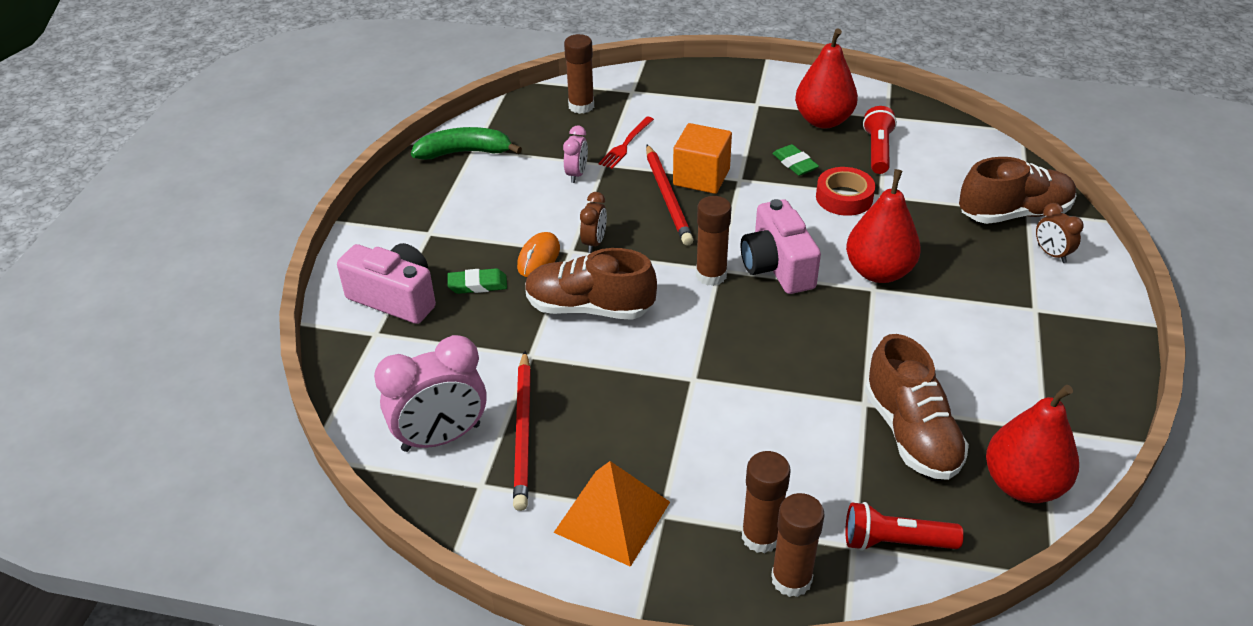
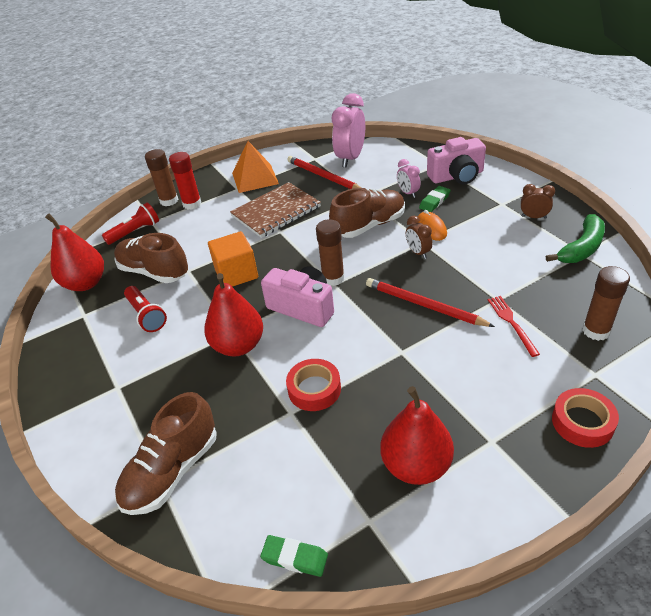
camera: 140 degrees right, 0 degrees up
(576, 174) = (499, 281): pink clock -> pink clock (408, 193)
(661, 417) = (276, 211): none -> brown notebook
(686, 80) = (582, 422): none -> red tape
(701, 177) = (427, 334): orange cube -> orange cube (236, 274)
(761, 536) = (192, 204): brown glue stick -> red glue stick
(794, 163) = (382, 395): green eraser -> green eraser (295, 558)
(877, 150) = (335, 462): red flashlight -> red flashlight (146, 315)
(1051, 254) = (123, 446): brown clock -> brown clock (533, 217)

